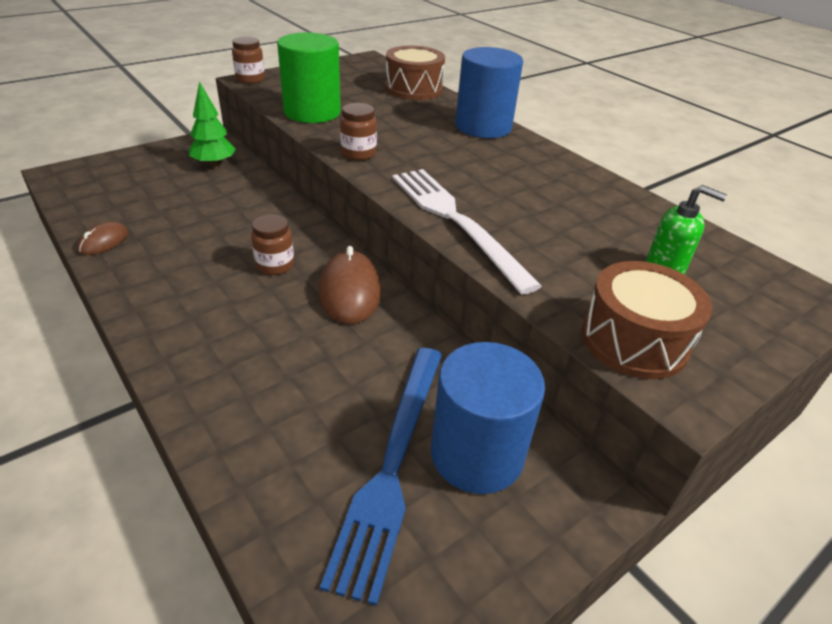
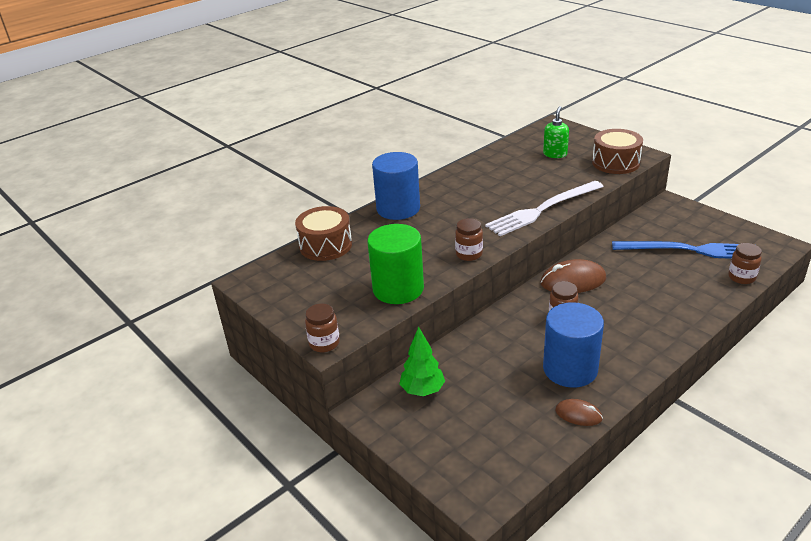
camera: 90 degrees left, 5 degrees down
(269, 517) = (741, 277): none -> brown jar
(477, 454) = (668, 230): blue cylinder -> blue cylinder (570, 369)

